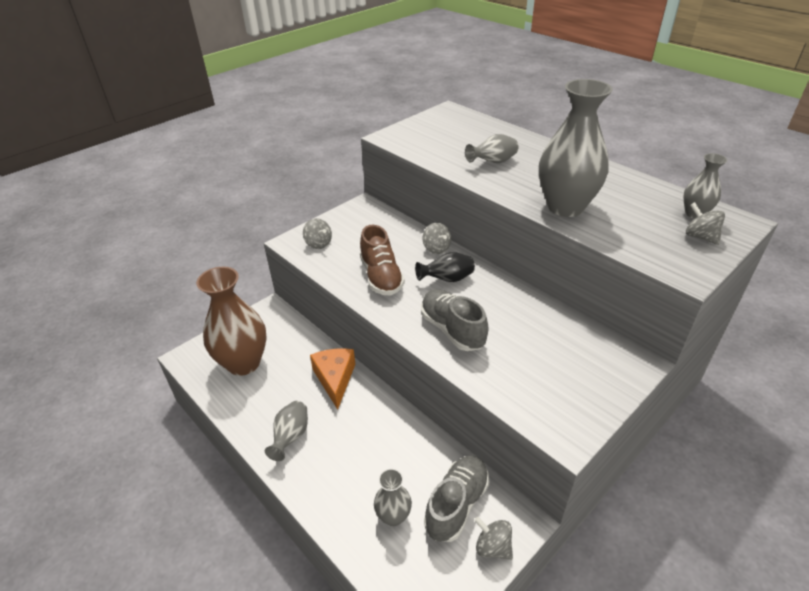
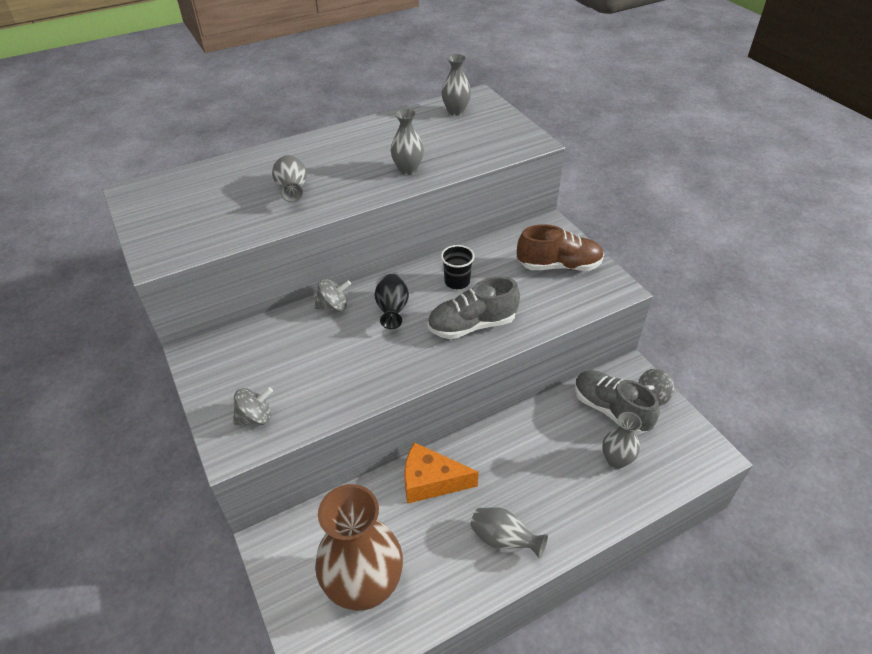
camera: 75 degrees left, 5 degrees up
(381, 277) = (360, 365): brown shoe -> brown shoe (559, 266)
(504, 309) = (457, 282): none -> black cup
(565, 207) = (408, 169): grey vase -> grey vase, size x0.49
(700, 237) = (488, 120): grey spinning top -> none

